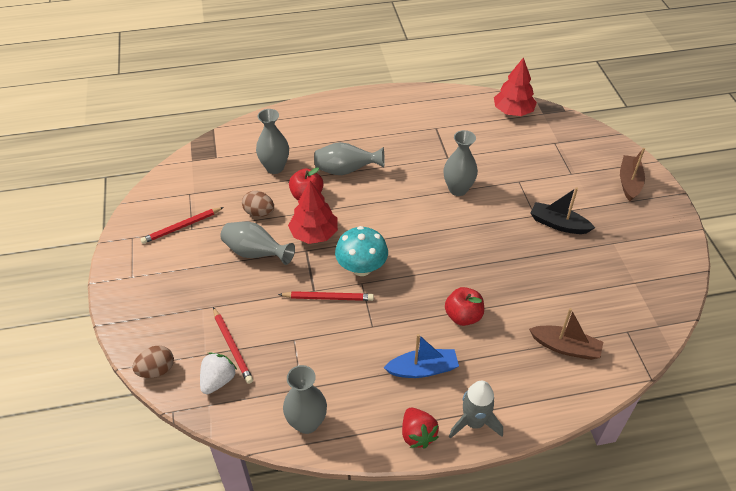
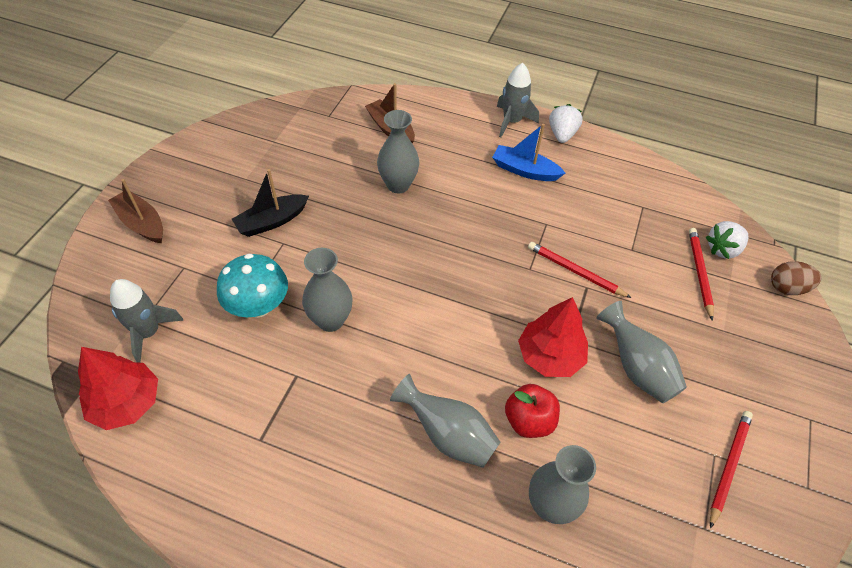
camera: 150 degrees left, 5 degrees up
(182, 227) = (729, 466): red pencil -> red pencil turned 60 degrees counterclockwise
(259, 213) = (608, 429): brown egg -> none
(307, 423) = (650, 181): grey vase -> grey vase (398, 185)
(361, 268) = (519, 284): turquoise mushroom -> turquoise mushroom (258, 306)
(417, 434) = (562, 134): red strawberry -> white strawberry
(463, 316) = (454, 190): red apple -> none
(543, 138) = (148, 332): none -> grey rocket
(558, 224) = (272, 221): black boat -> black boat turned 90 degrees clockwise
(629, 182) = (141, 223): brown boat -> brown boat turned 90 degrees clockwise

